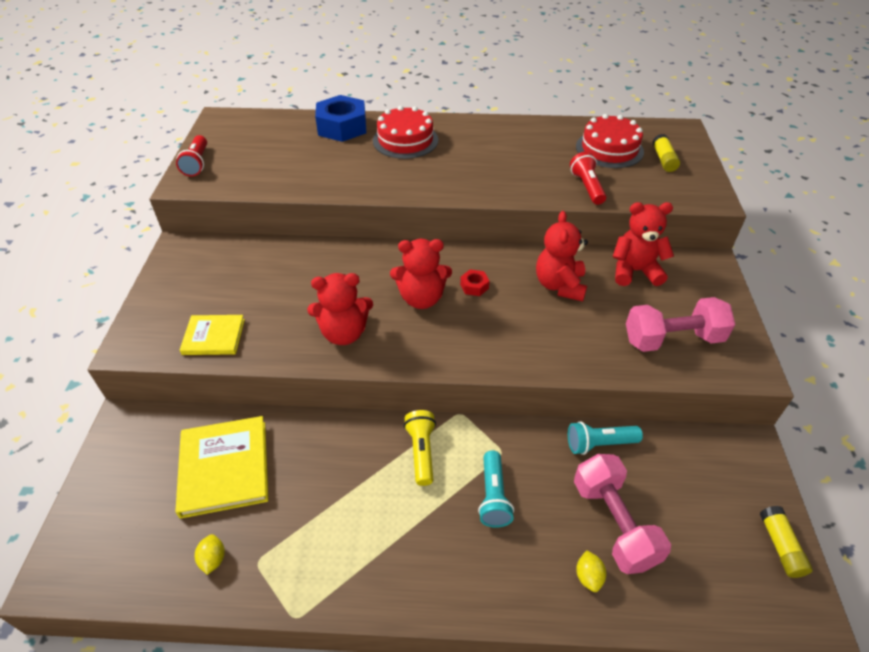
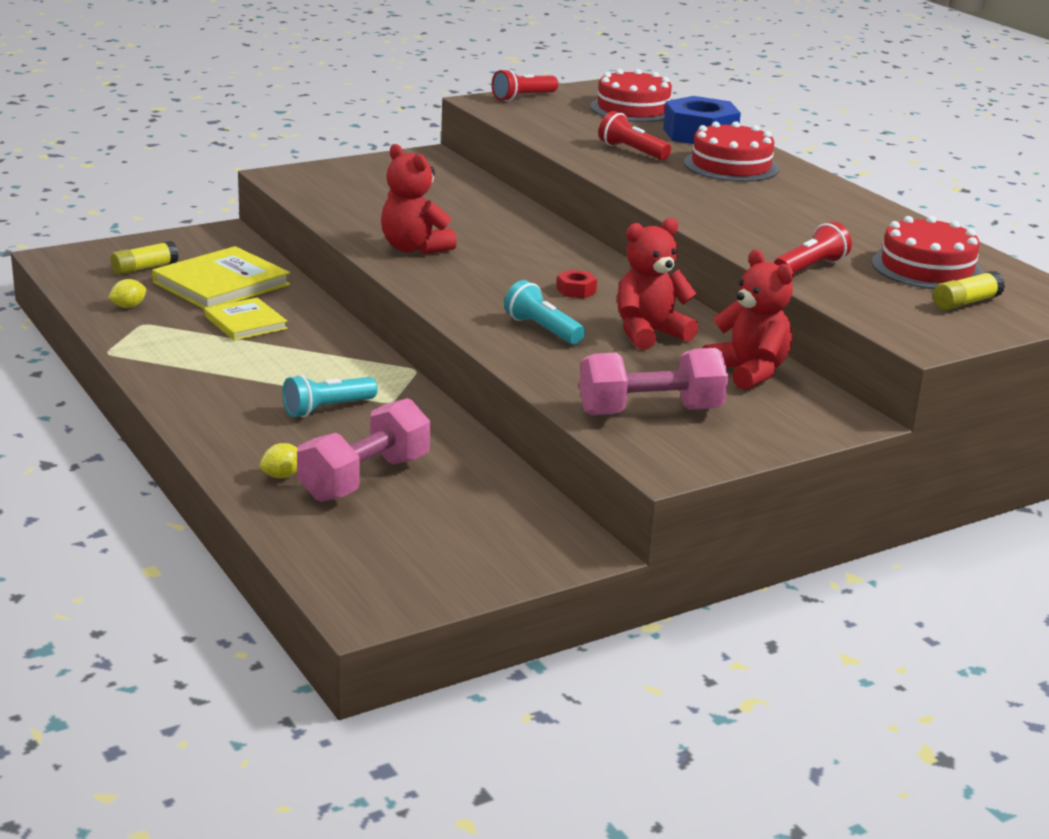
camera: 55 degrees right, 20 degrees down
(214, 337) = (335, 200): yellow book -> yellow book (245, 322)
(270, 130) = (633, 109): none -> red cake
(346, 165) = (632, 151): none -> red flashlight
(421, 298) = (516, 270): red teddy bear -> none
(421, 452) = (341, 362): yellow flashlight -> none
(599, 444) = (468, 453): turquoise flashlight -> turquoise flashlight (542, 329)
(672, 339) = (650, 411): pink dumbbell -> pink dumbbell turned 60 degrees counterclockwise
(780, 546) = (444, 585): yellow glue stick -> yellow glue stick (144, 268)

